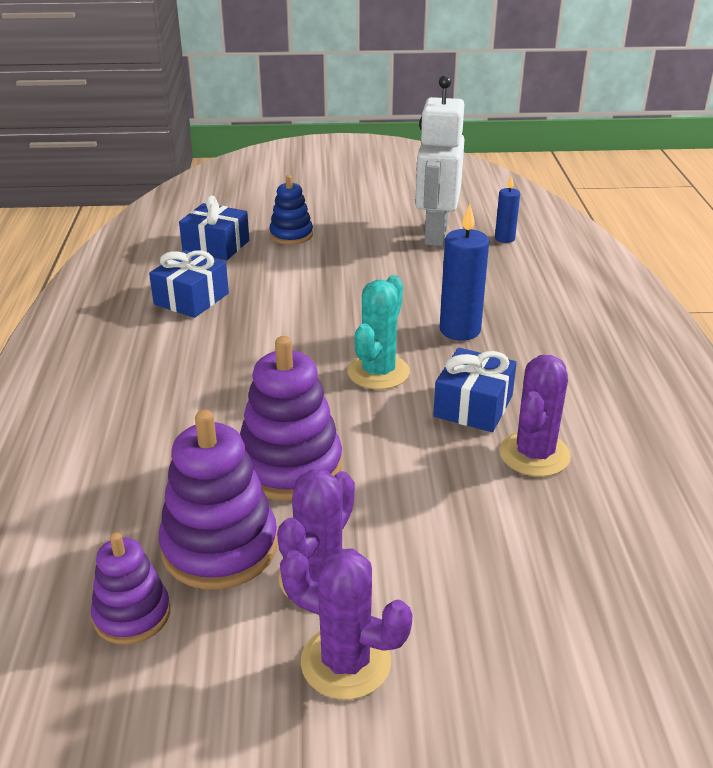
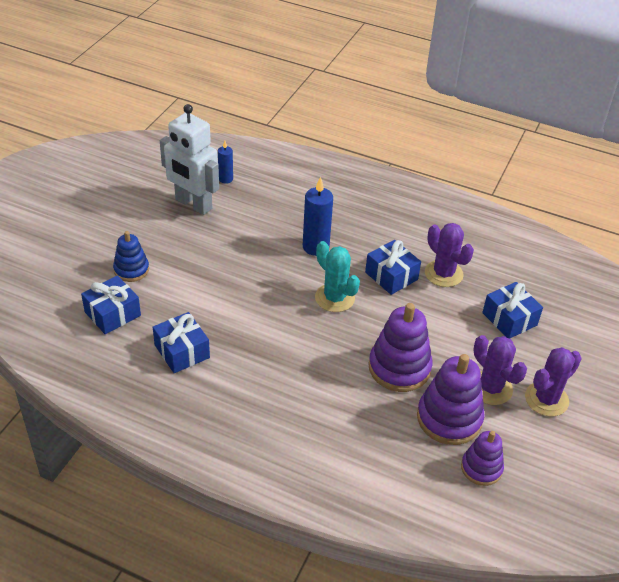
camera: 65 degrees left, 10 degrees up
(506, 558) = (509, 319): none -> blue gift

